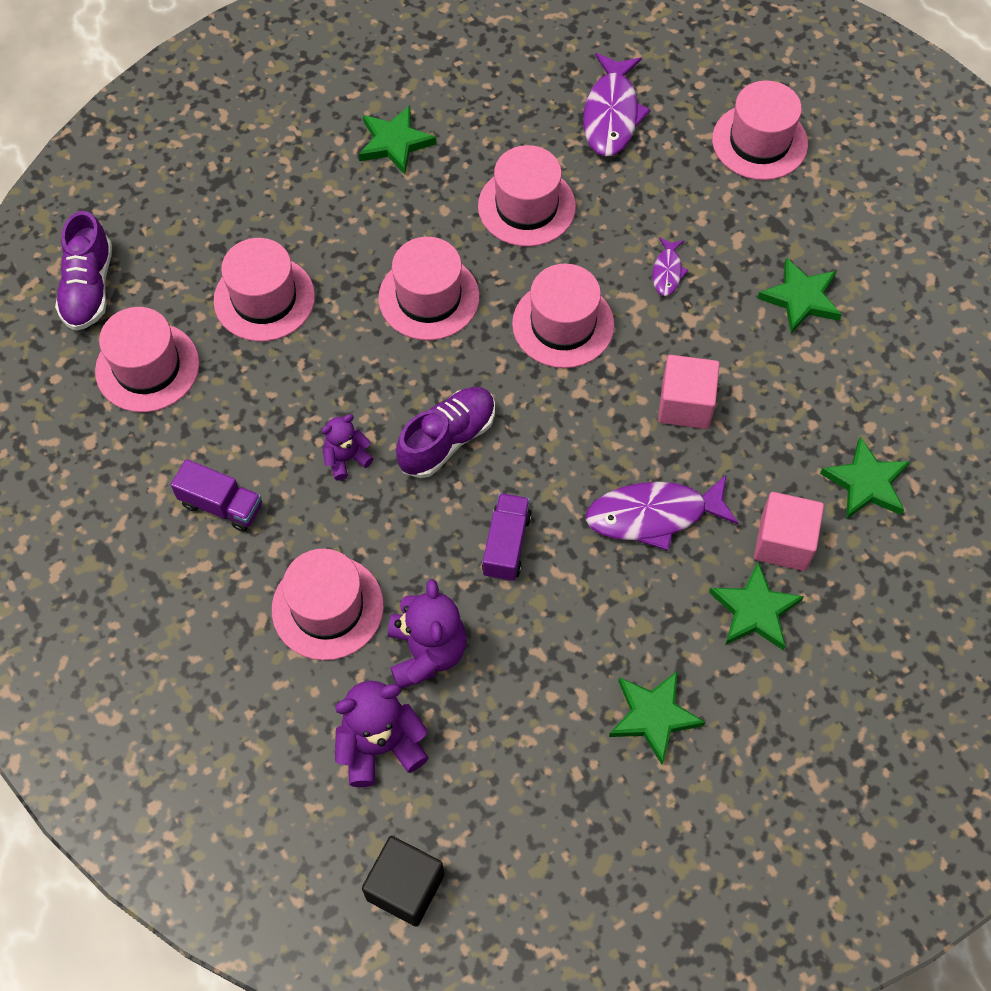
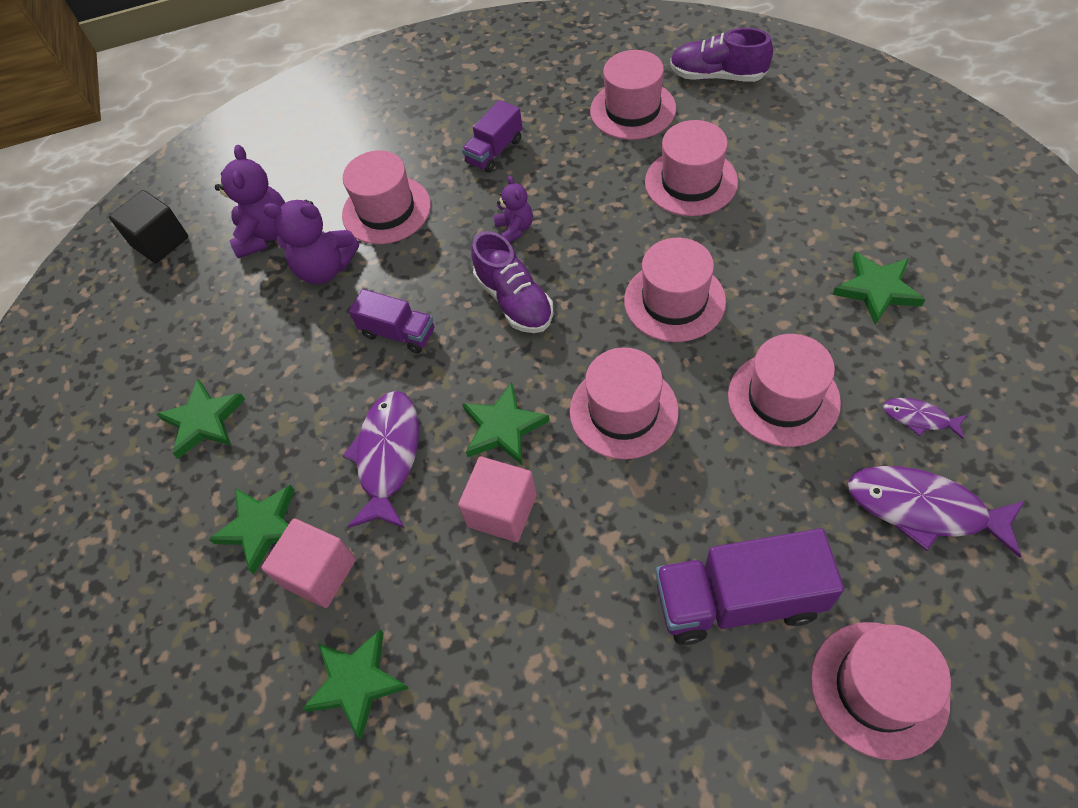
camera: 110 degrees right, 5 degrees down
(667, 272) = (677, 527): purple fish -> purple fish (919, 418)
(718, 226) = (738, 600): none -> purple truck
(801, 298) = (617, 676): green star -> green star (503, 427)

